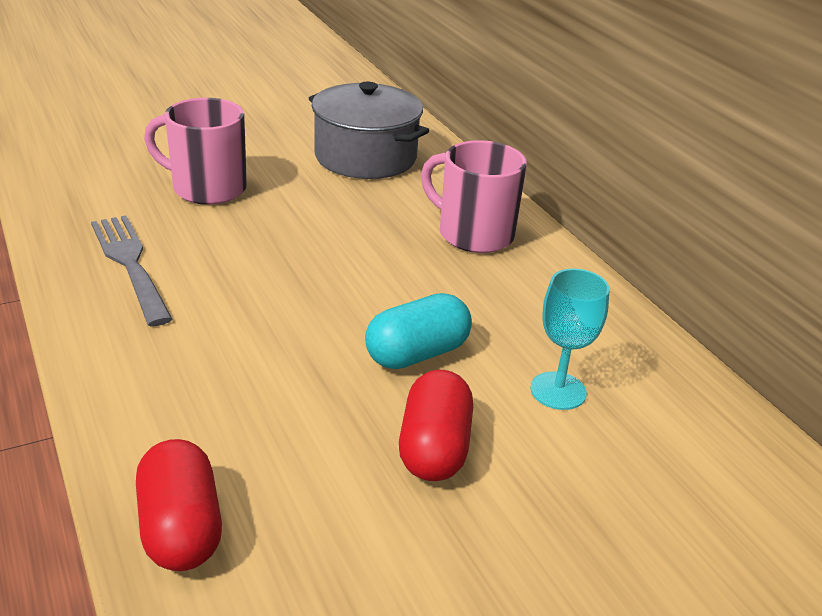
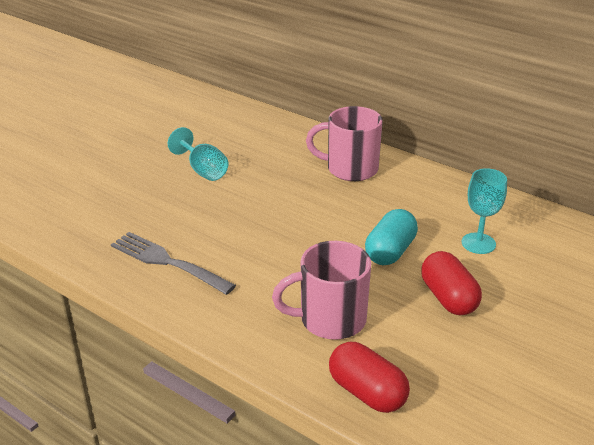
camera: 25 degrees left, 0 degrees up
(207, 188) = (158, 195): pink mug -> pink mug (330, 320)
(288, 178) = (203, 170): none -> turquoise goblet
(365, 157) = (236, 140): grey pot -> none

